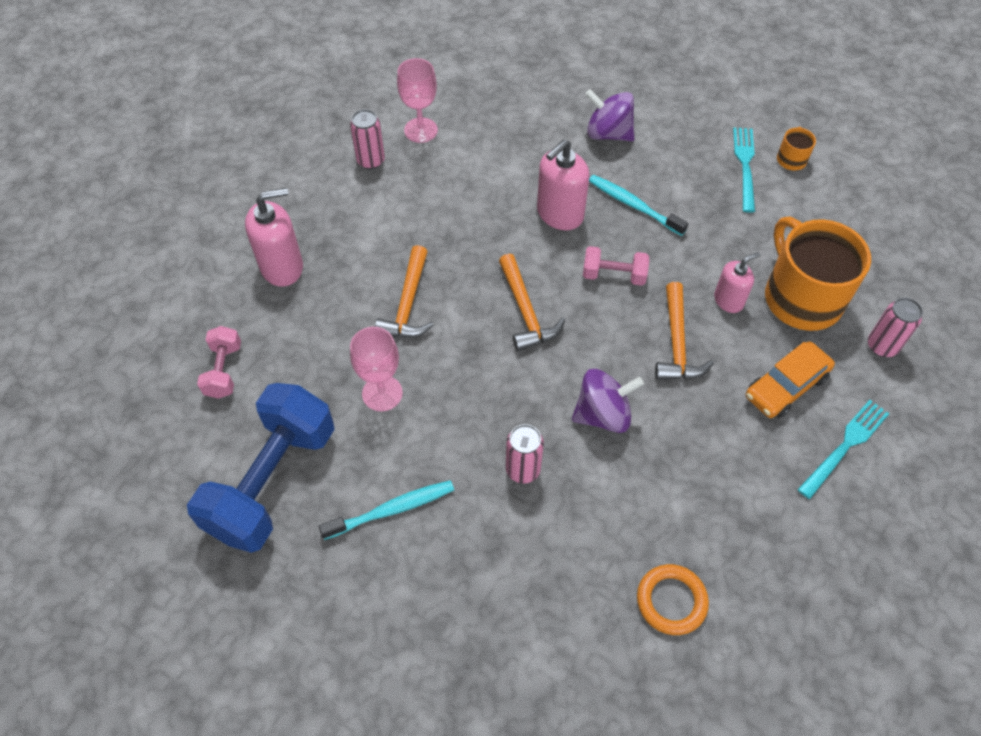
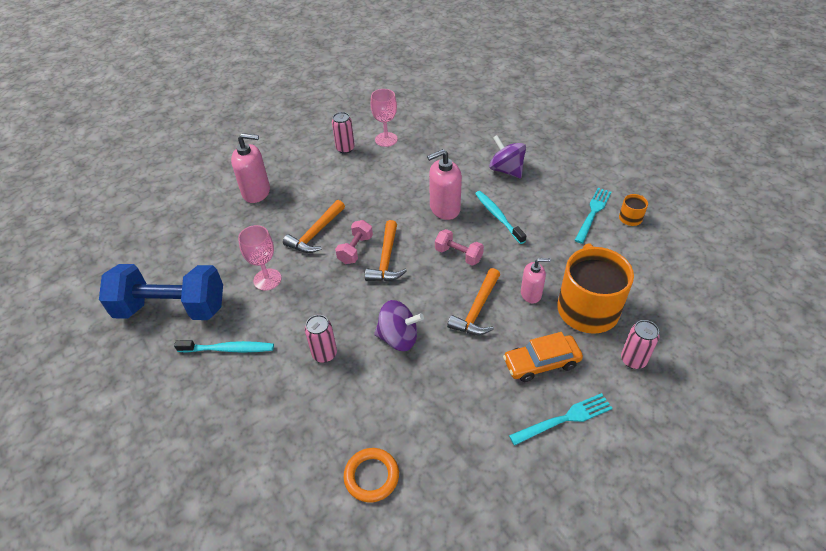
camera: 25 degrees right, 10 degrees down
(224, 371) = (187, 238): pink dumbbell -> pink dumbbell (355, 249)
(272, 481) = (172, 308): blue dumbbell -> blue dumbbell turned 45 degrees clockwise

